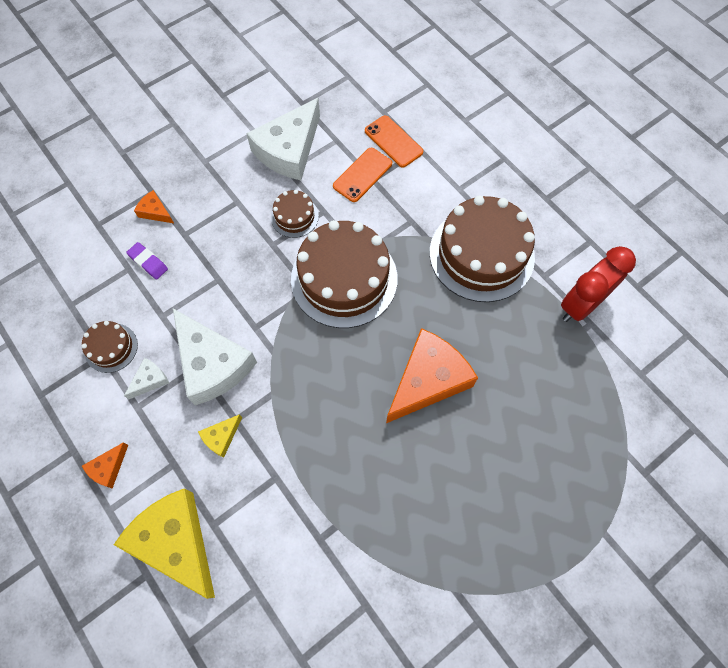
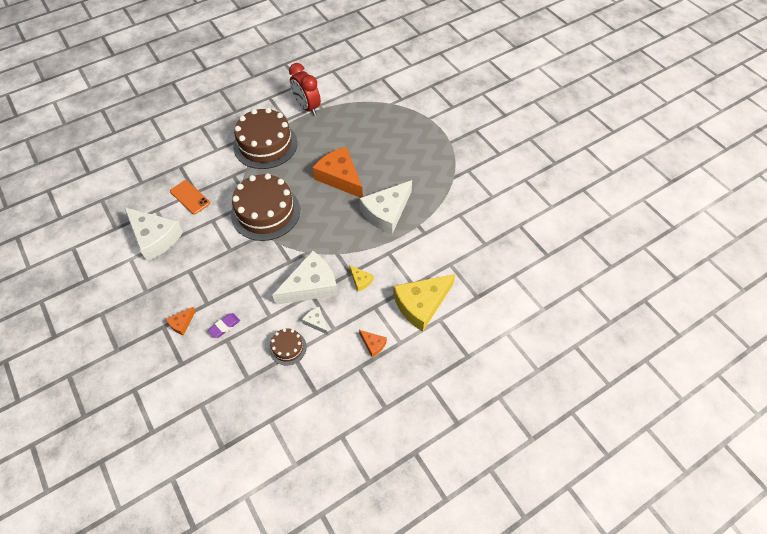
camera: 85 degrees left, 10 degrees down
(294, 216) = (211, 236): brown cake -> none
(359, 467) = (386, 212): none -> white cheese
(393, 141) = (168, 179): orange phone -> none

